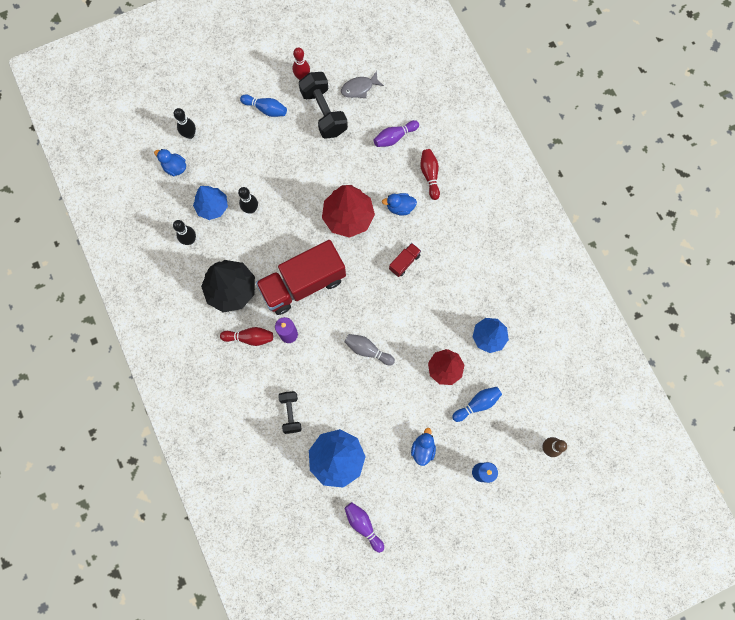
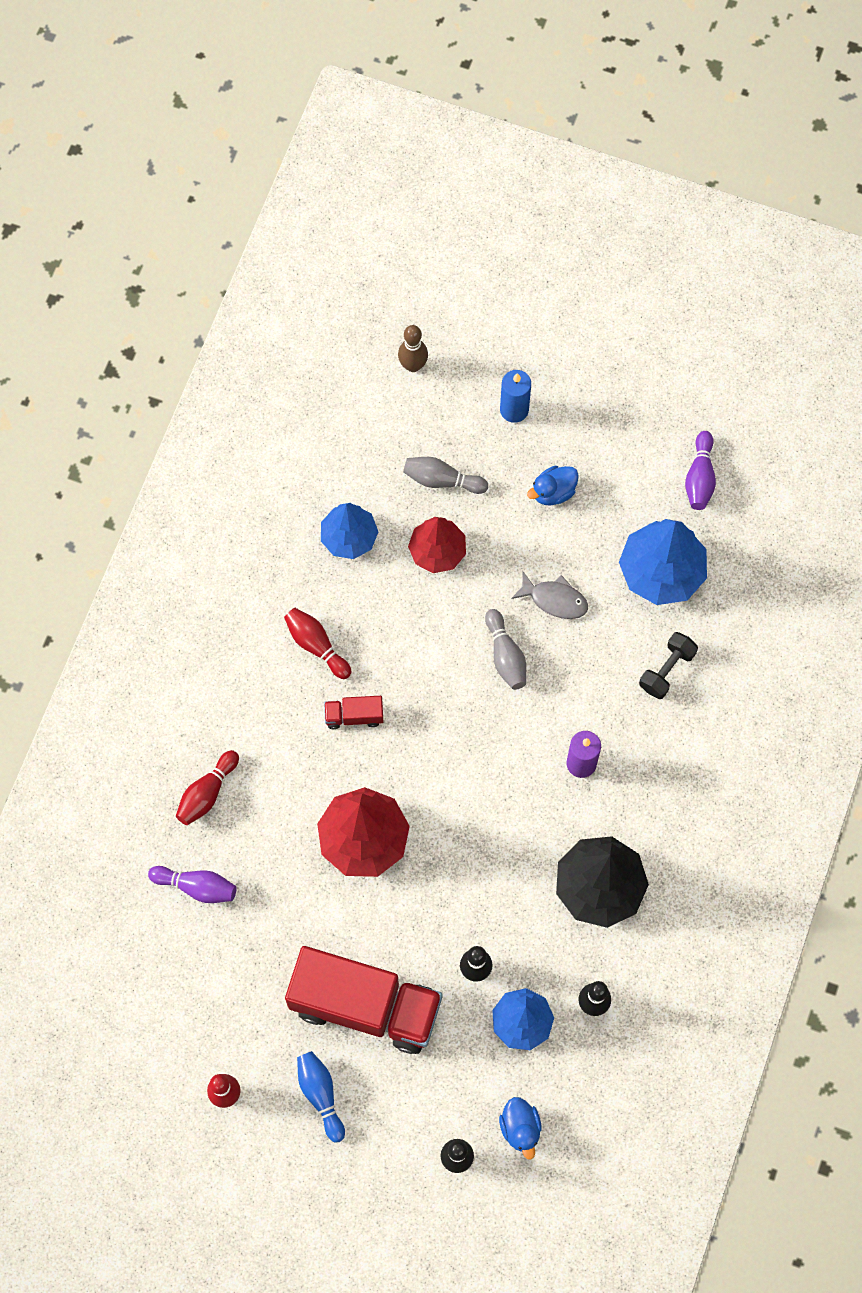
camera: 135 degrees left, 5 degrees down
(250, 337) = (632, 804): red bowling pin -> red bowling pin (316, 645)
(303, 284) = (503, 808): red truck -> red truck (365, 1006)
(324, 112) = (250, 1012): black dumbbell -> none
(359, 88) = (169, 1001): grey fish -> grey fish (554, 599)
(400, 207) = (287, 788): blue duck -> none
(477, 404) = (442, 480): blue bowling pin -> grey bowling pin

